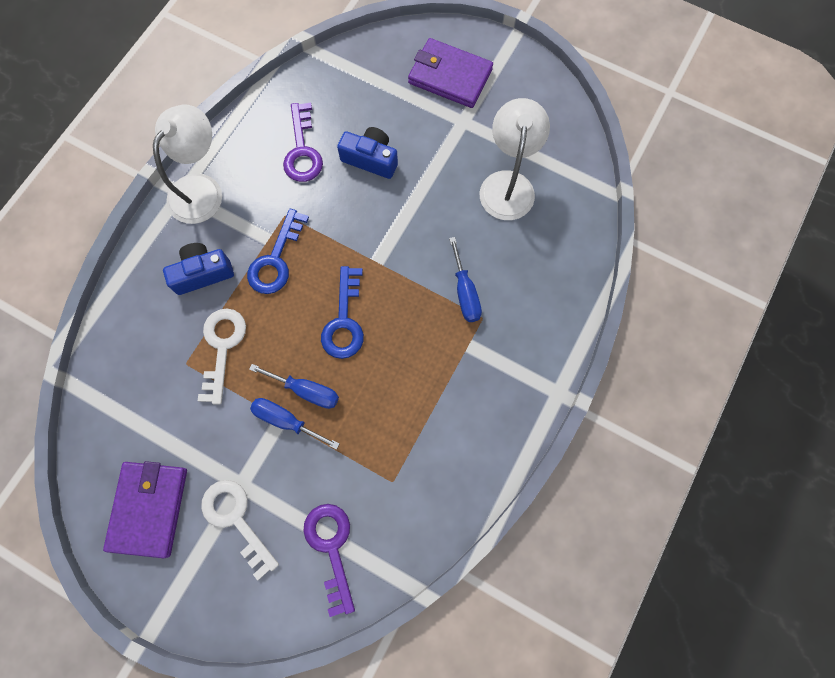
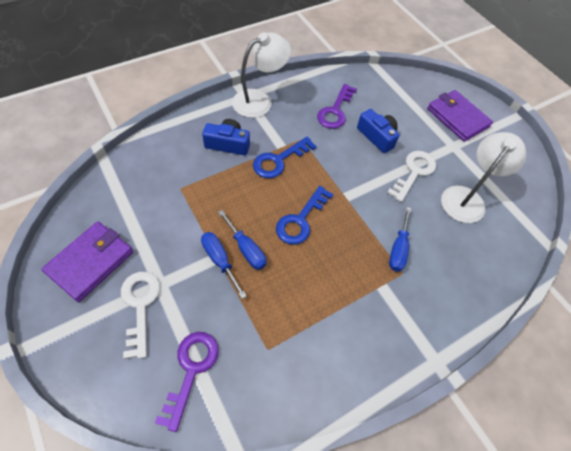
camera: 25 degrees right, 15 degrees down
(222, 347) = (210, 191): white key -> white key (414, 172)

